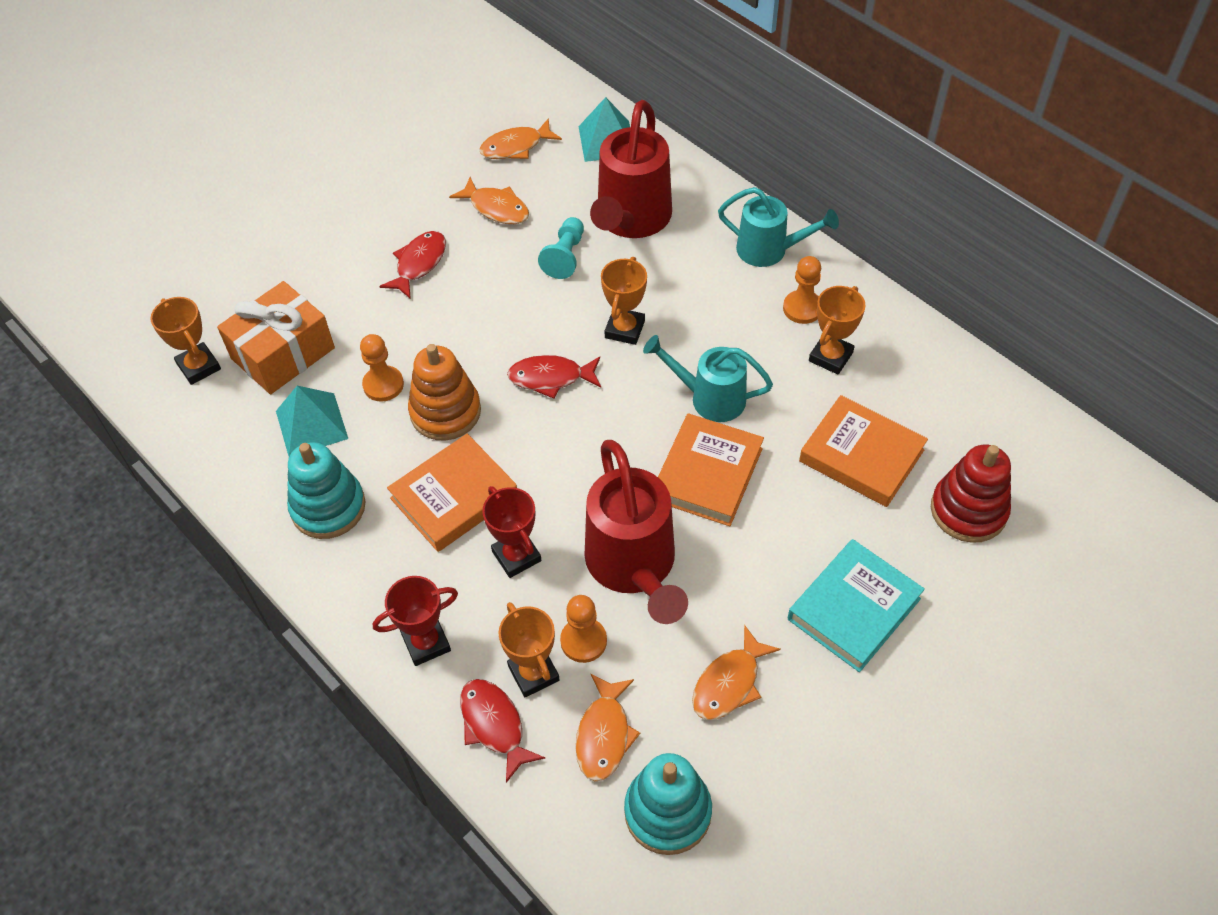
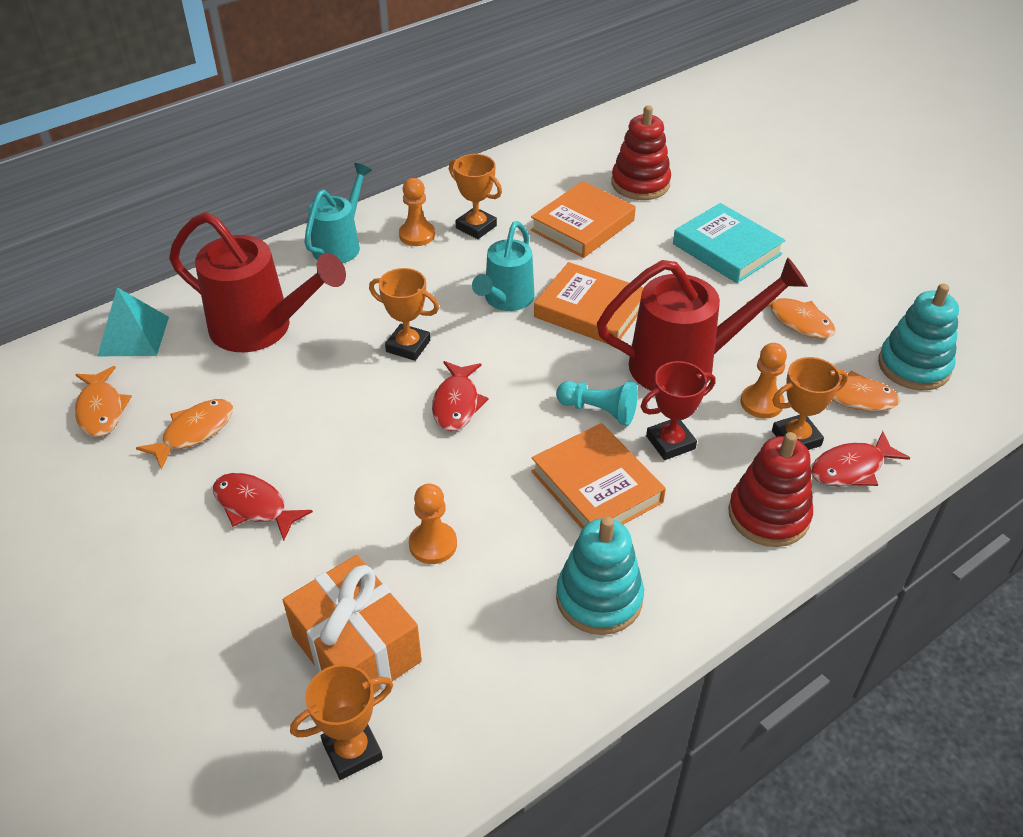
camera: 85 degrees left, 10 degrees down
(311, 425) = (477, 616): turquoise pyramid -> none
(426, 643) = (768, 515): red trophy -> red stacking toy
(445, 412) = (483, 489): orange stacking toy -> none
(565, 256) = (293, 381): turquoise pawn -> turquoise pawn (599, 411)

